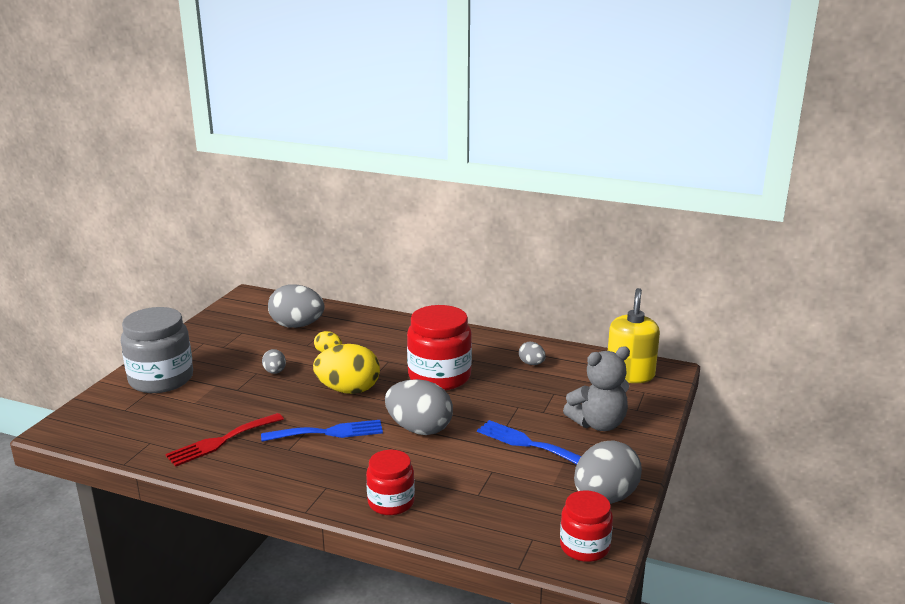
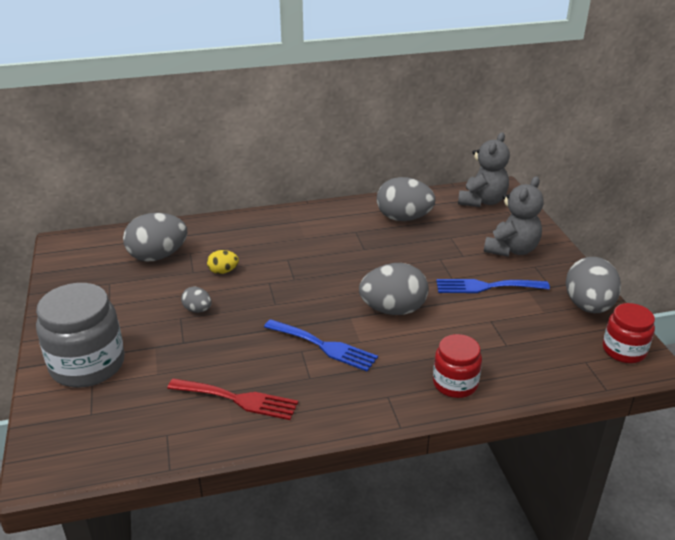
camera: 35 degrees left, 10 degrees up
(221, 441) = (238, 399): red fork -> red fork turned 90 degrees counterclockwise
(328, 432) = (324, 346): blue fork -> blue fork turned 75 degrees clockwise
(348, 390) = (289, 299): yellow egg -> none
(439, 377) = (348, 257): red jar -> none
(531, 364) = (404, 218): grey egg -> grey egg, size x2.04
(630, 374) = (482, 201): yellow soap dispenser -> grey teddy bear

